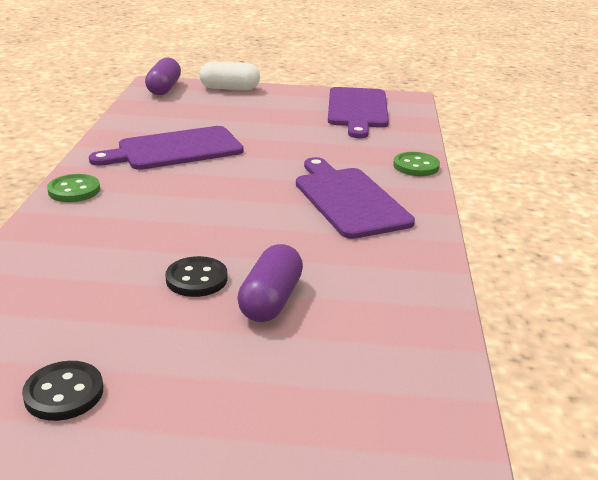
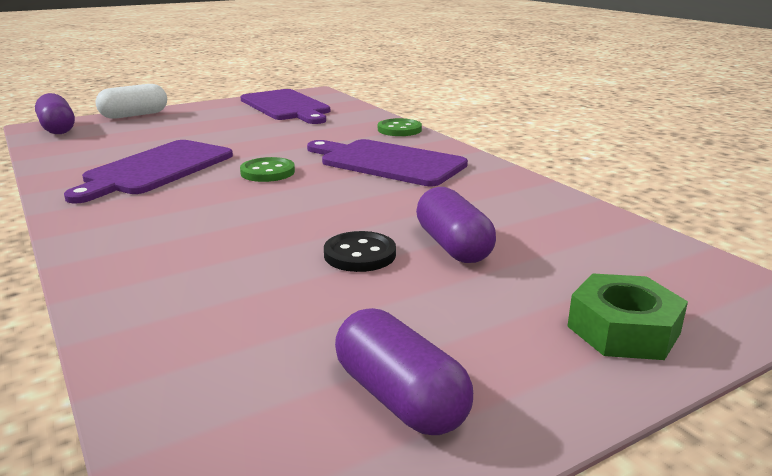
camera: 35 degrees left, 5 degrees down
(64, 393) = (400, 398): black button -> purple capsule
(74, 190) = (91, 229): green button -> green button (267, 172)
(273, 428) = (623, 330): none -> green nut

